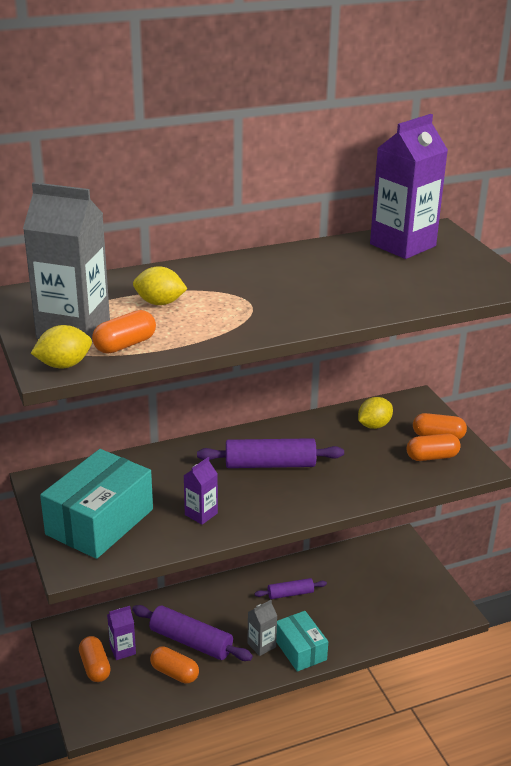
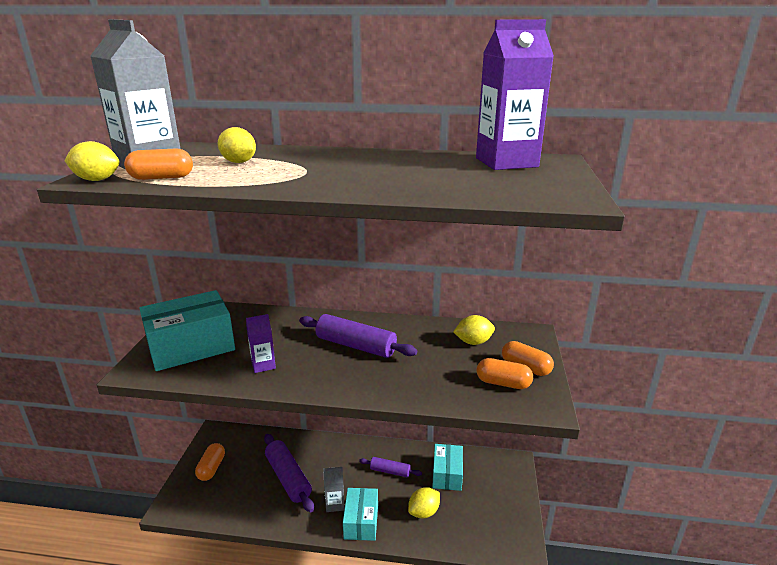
camera: 30 degrees right, 5 degrees down
(122, 650) = (239, 464): purple carton -> none
(174, 673) = (256, 497): orange capsule -> none
(347, 575) = (447, 474): none -> turquoise box
(351, 617) = (423, 512): none -> yellow lemon

